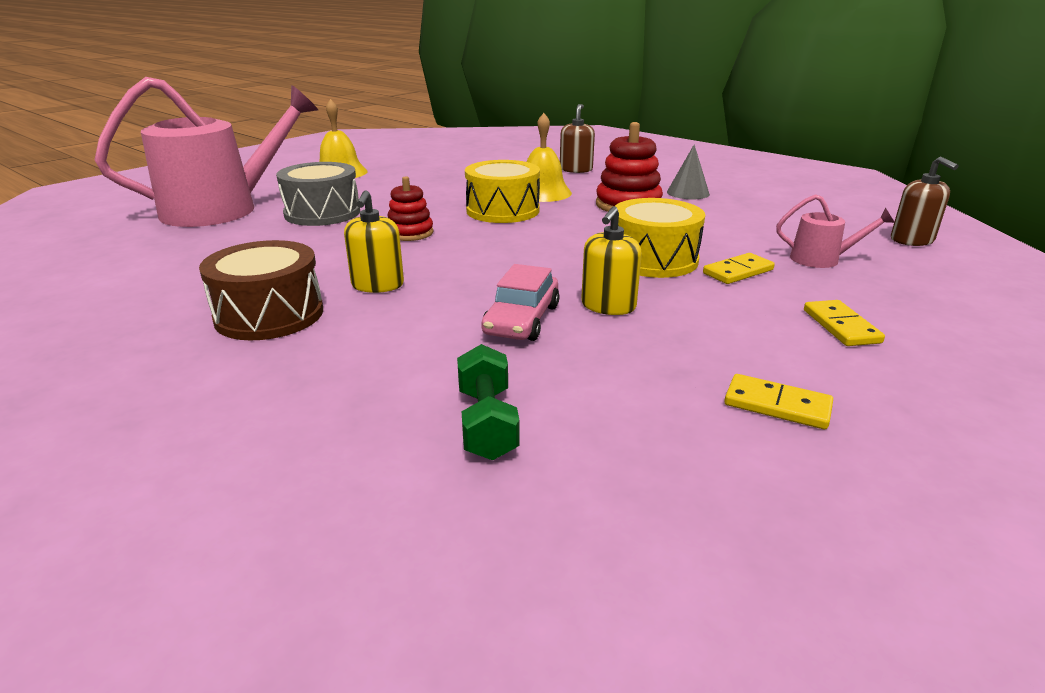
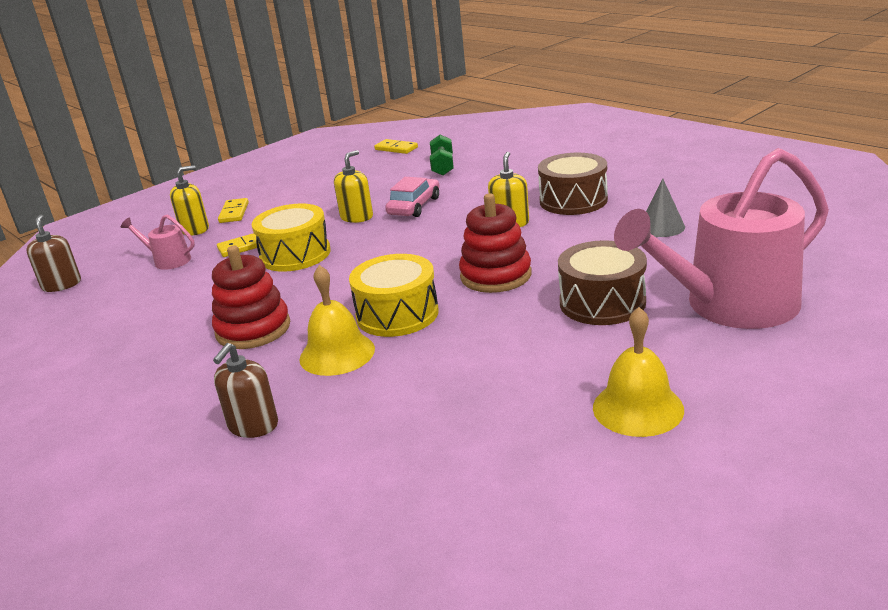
camera: 170 degrees left, 0 degrees up
(322, 213) = (602, 302): grey drum -> brown drum
(410, 233) = (495, 275): red stacking toy -> red stacking toy, size x1.58
(688, 193) = (160, 358): grey cone -> grey cone (661, 227)
(777, 405) = (314, 179): yellow domino -> yellow domino (396, 148)
(861, 299) = (195, 229): none -> yellow soap dispenser

